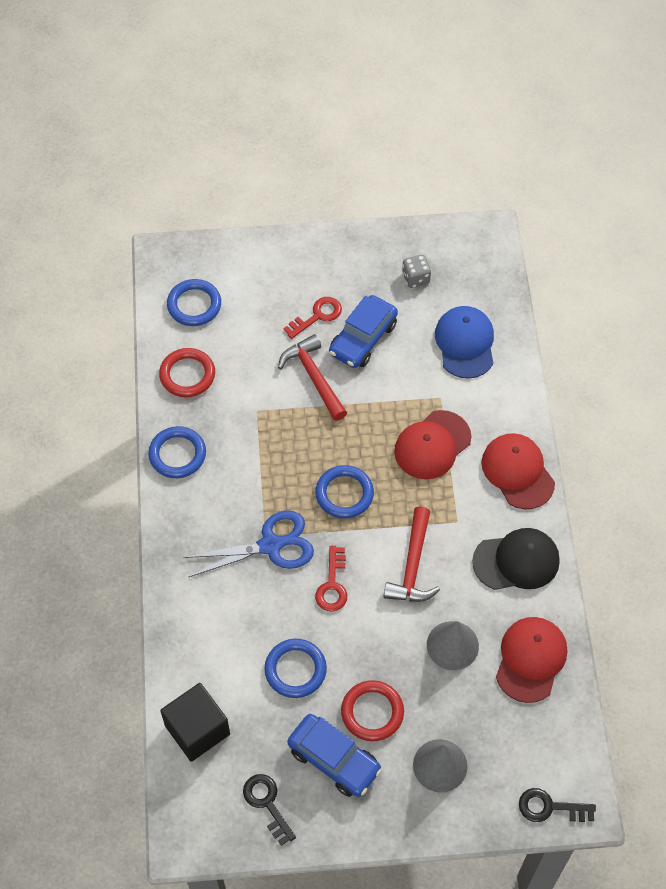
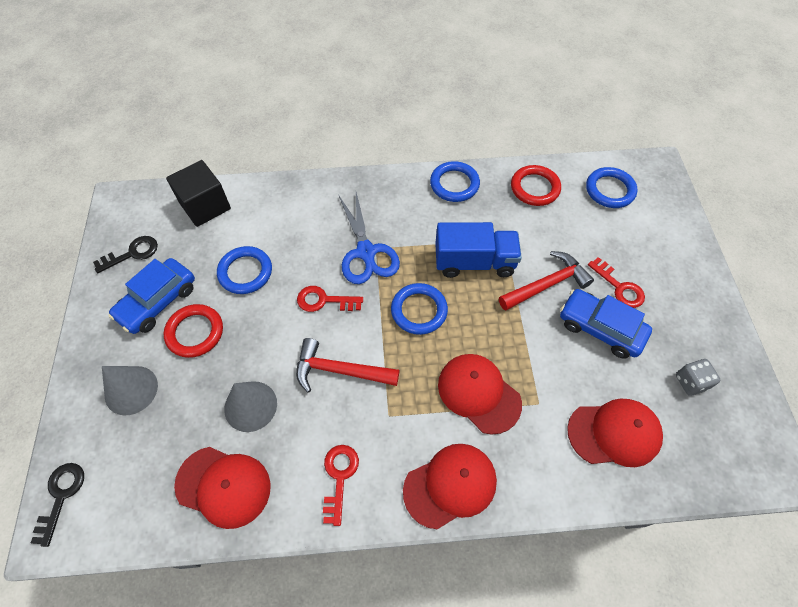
camera: 90 degrees right, 0 degrees up
(285, 440) = (474, 262): none -> blue truck
(465, 343) = (614, 433): blue cap -> red cap
(516, 561) = (339, 477): black cap -> red key

